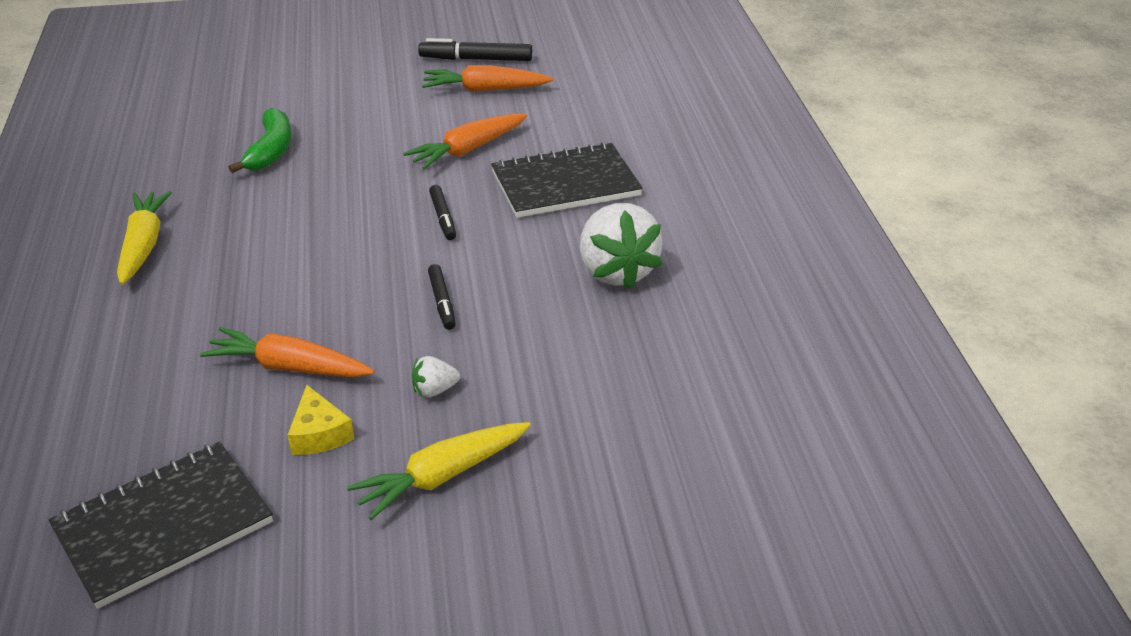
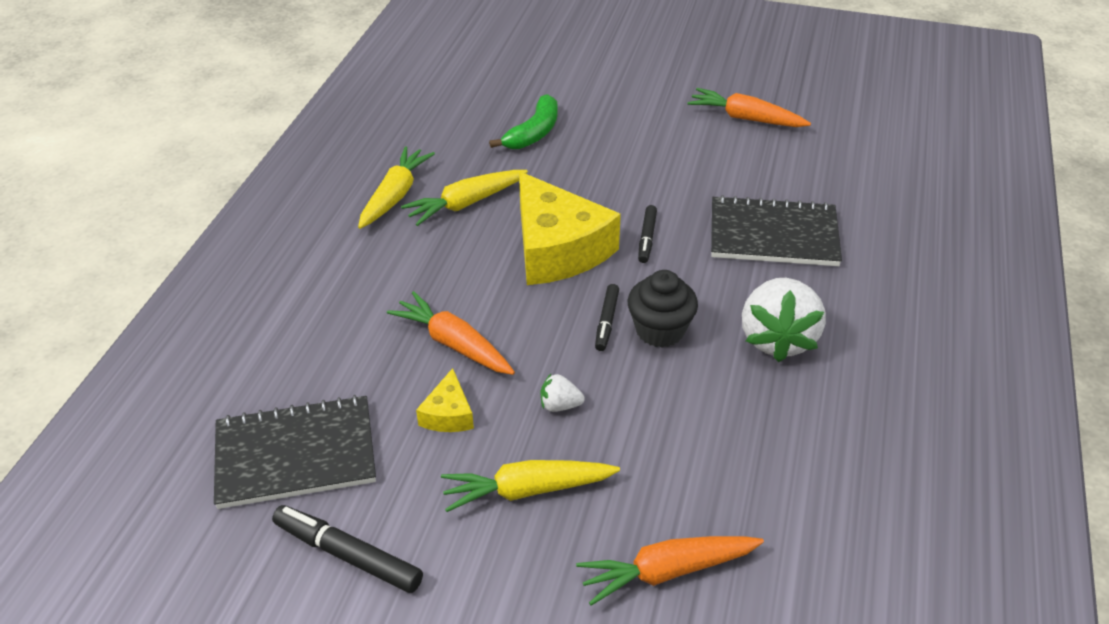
camera: 25 degrees right, 5 degrees up
(231, 233) = (466, 204): none -> yellow carrot
(354, 250) = (557, 248): none -> yellow cheese
(468, 150) = (701, 176): orange carrot -> orange carrot (667, 571)
(476, 59) = (752, 85): black marker -> black marker (348, 555)
(500, 295) = (660, 330): none -> black cupcake

